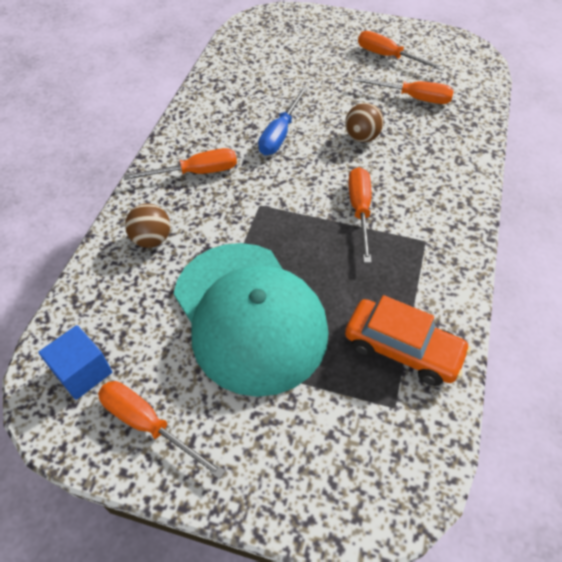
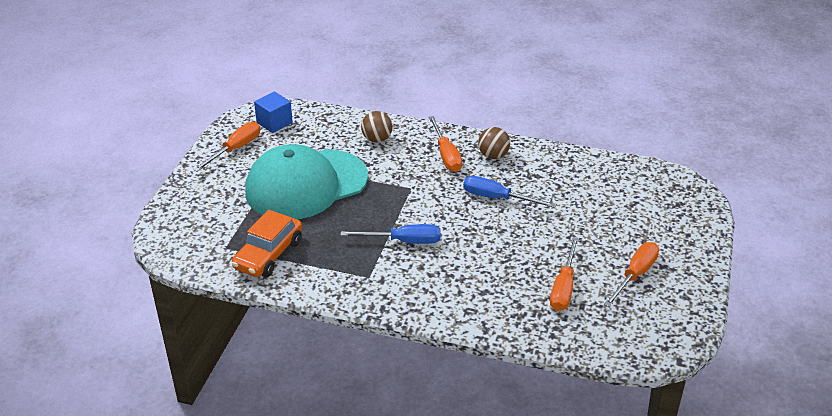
camera: 90 degrees right, 15 degrees down
(360, 210) = (403, 241): orange screwdriver -> blue screwdriver
(362, 137) = (497, 247): brown ball -> brown ball (493, 155)

